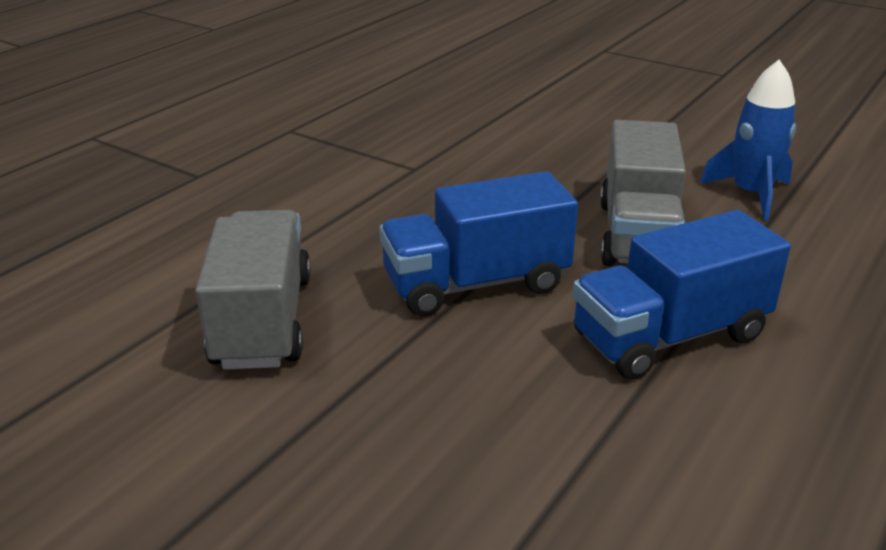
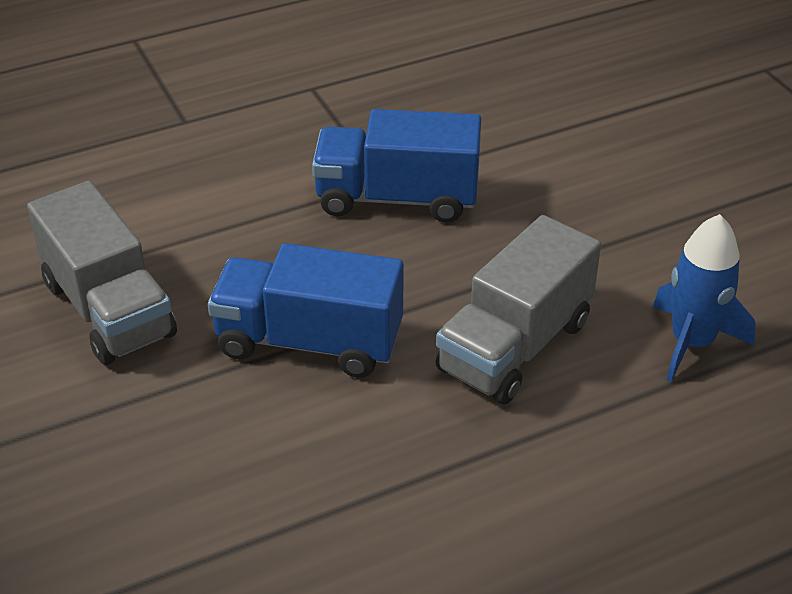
camera: 30 degrees right, 10 degrees up
(263, 321) = (108, 309): grey truck -> grey truck turned 120 degrees clockwise
(669, 336) = (419, 470): blue truck -> blue truck (397, 198)

